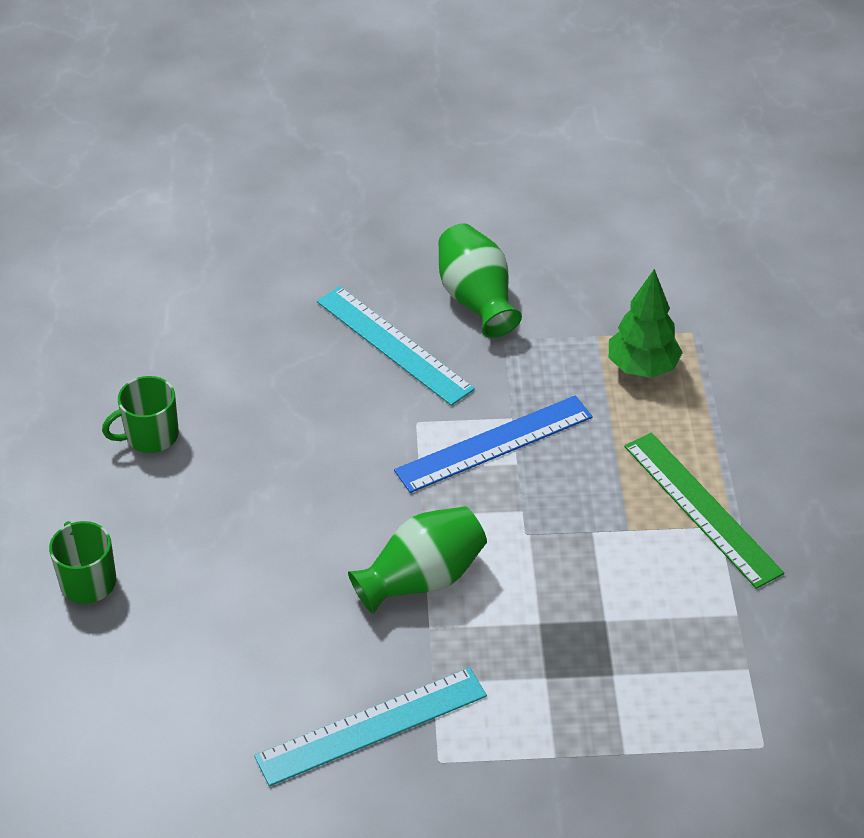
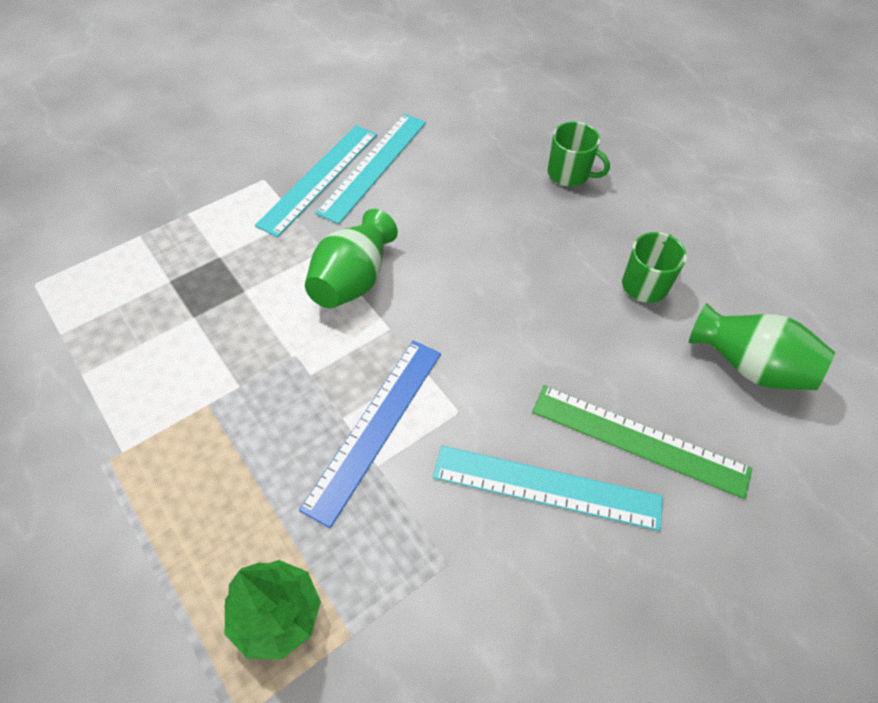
camera: 145 degrees right, 10 degrees up
(295, 709) = (374, 166): none -> turquoise ruler
(476, 300) = (515, 606): green vase -> green vase (749, 365)
(702, 508) = (145, 463): green ruler -> green ruler (639, 440)

